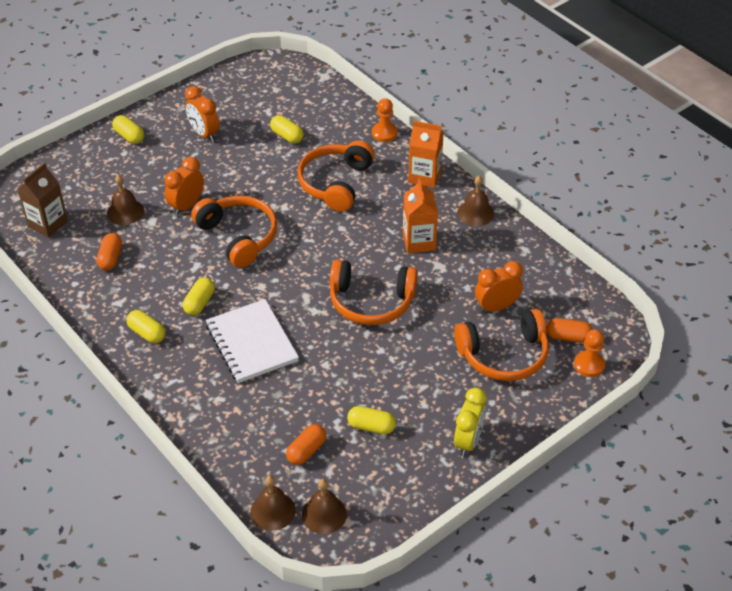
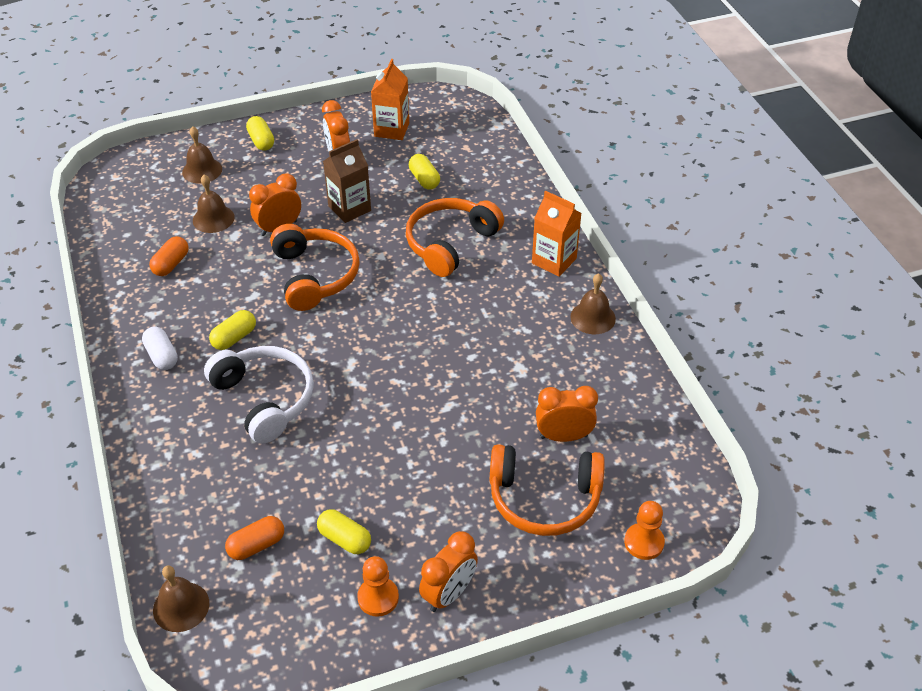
camera: 20 degrees right, 0 degrees up
(48, 224) = (130, 212): brown carton -> brown carton (349, 208)
(147, 333) = (162, 356): yellow capsule -> white capsule
(252, 343) = (265, 399): white notebook -> white headphones
(324, 514) = (235, 630): brown bell -> brown bell (202, 170)
(371, 302) = (421, 389): orange headphones -> none
(384, 133) = (532, 201): orange pawn -> orange pawn (378, 598)
(419, 241) = (510, 334): orange carton -> orange carton (391, 129)
(468, 441) = (449, 594): yellow clock -> orange clock
(568, 337) = (634, 499): orange capsule -> none

